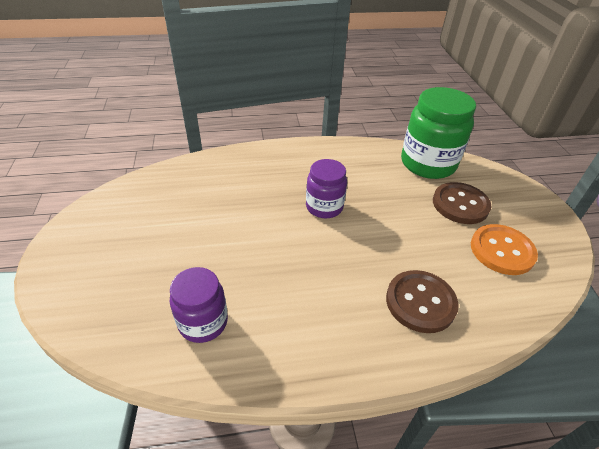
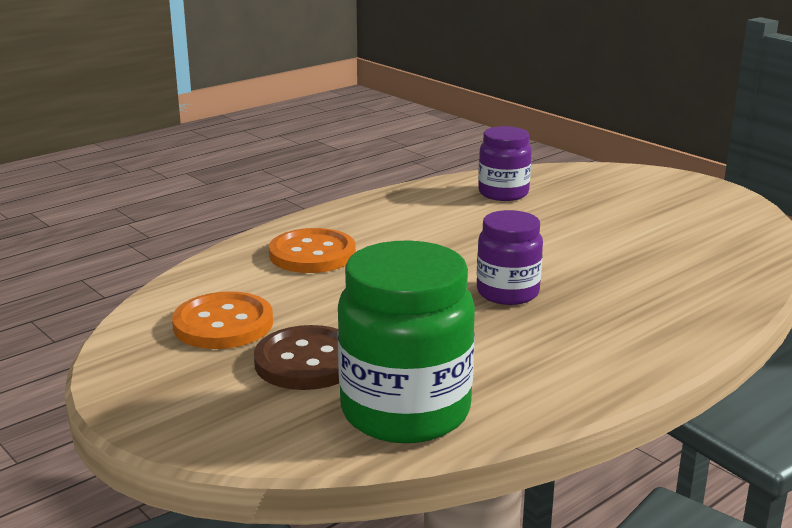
camera: 150 degrees right, 20 degrees down
(420, 302) = (312, 254): brown button -> orange button

